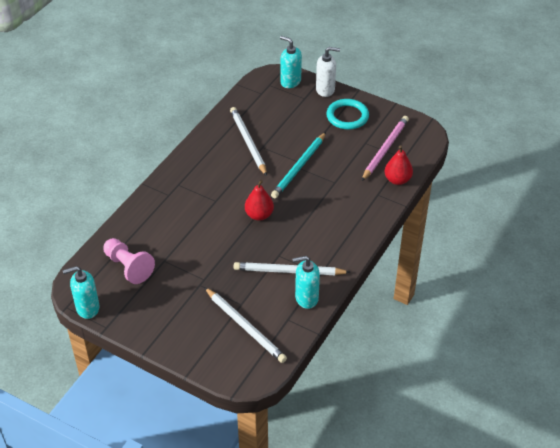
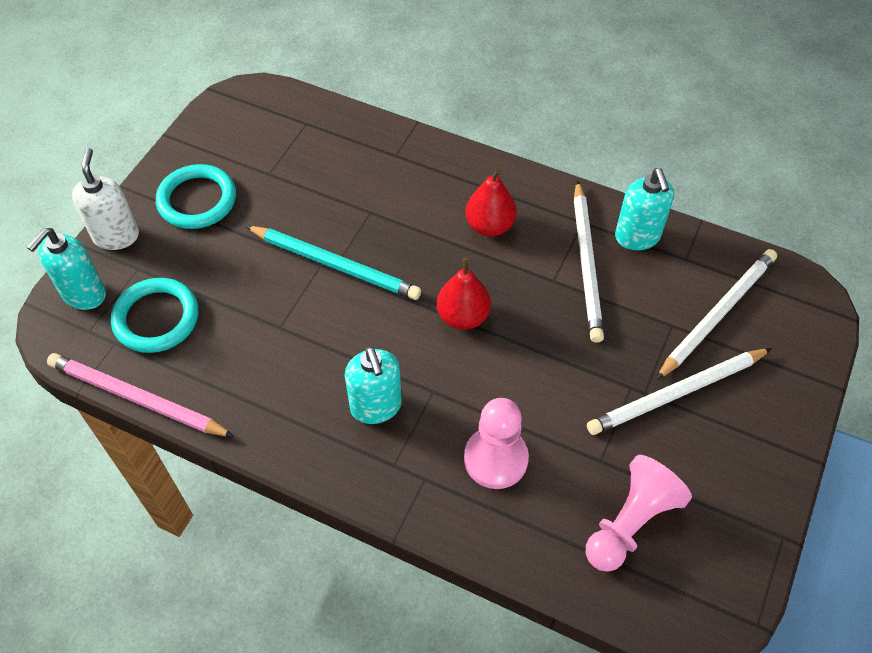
camera: 95 degrees left, 10 degrees up
(87, 308) = (750, 581): turquoise soap dispenser -> turquoise soap dispenser (376, 407)
(173, 220) = (495, 459): none -> pink pawn
(248, 142) = (266, 352): white pencil -> white pencil (677, 394)
(273, 105) = (156, 318): none -> turquoise ring
(385, 149) = (286, 147): pink pencil -> pink pencil (137, 398)
(397, 180) = (360, 130): red pear -> red pear (489, 226)

